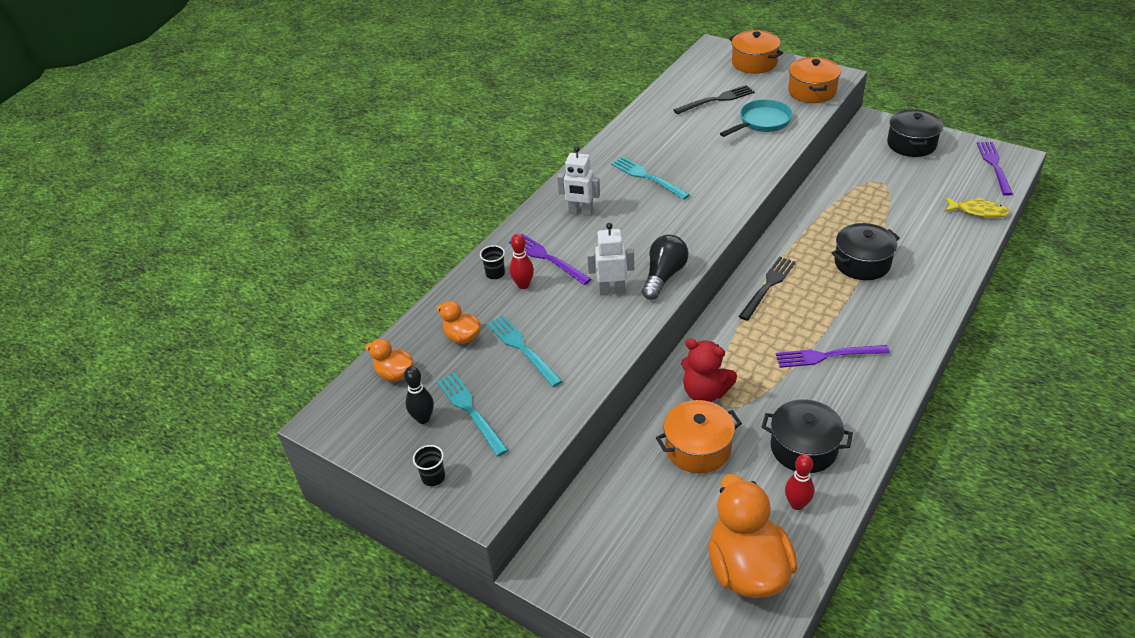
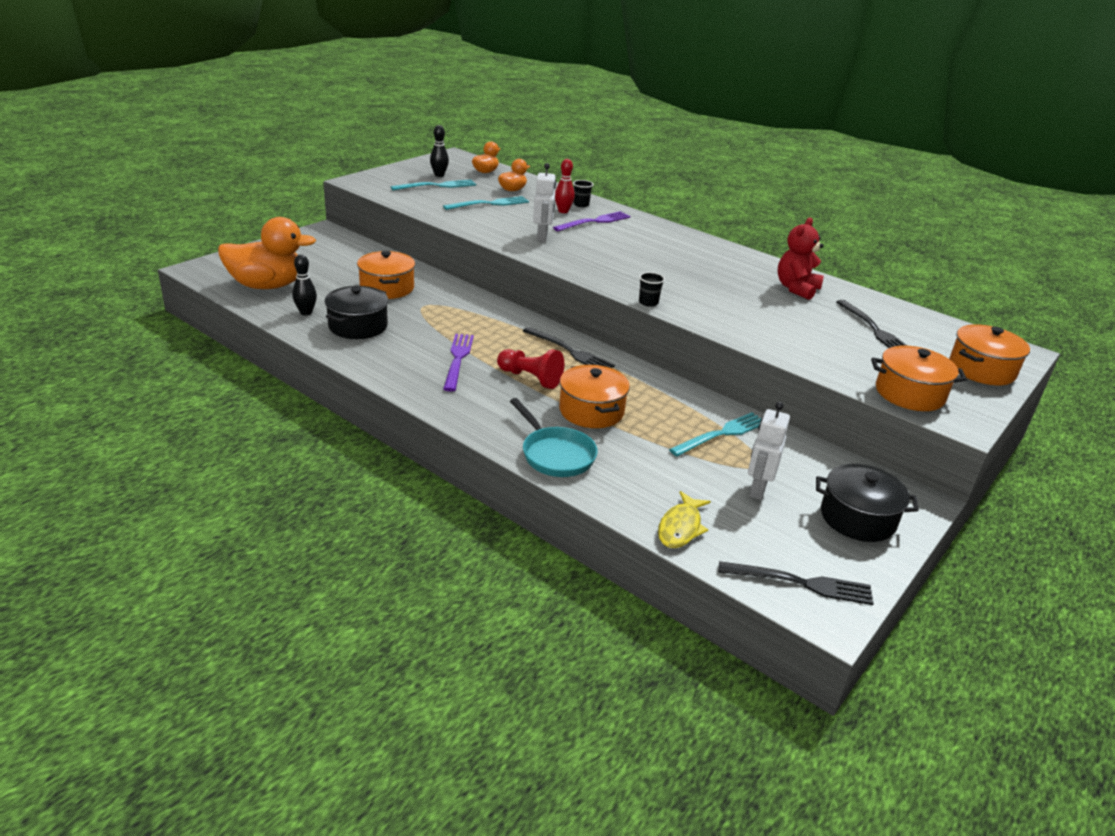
camera: 90 degrees right, 10 degrees down
(433, 477) = (387, 173): black cup -> black cup (648, 302)
(580, 212) = (657, 240): white robot -> white robot (757, 489)
(646, 177) = (711, 272): turquoise fork -> turquoise fork (722, 433)
(664, 276) = (552, 257): black light bulb -> none
(705, 393) = (443, 300): red teddy bear -> red teddy bear (796, 289)
(762, 122) = (823, 346): turquoise pan -> turquoise pan (555, 454)
(797, 504) = (306, 312): red bowling pin -> black bowling pin
(832, 304) = (530, 378): none -> red pawn
(862, 263) = (591, 411): black pot -> orange pot
(994, 165) = (802, 583): purple fork -> black fork

